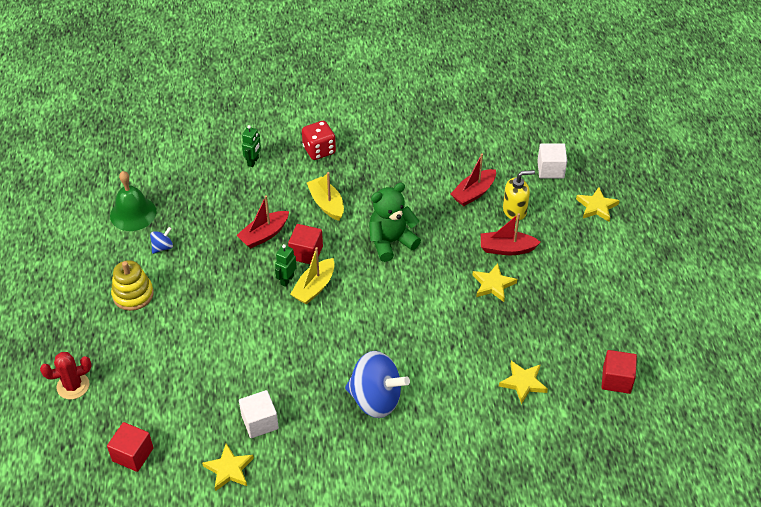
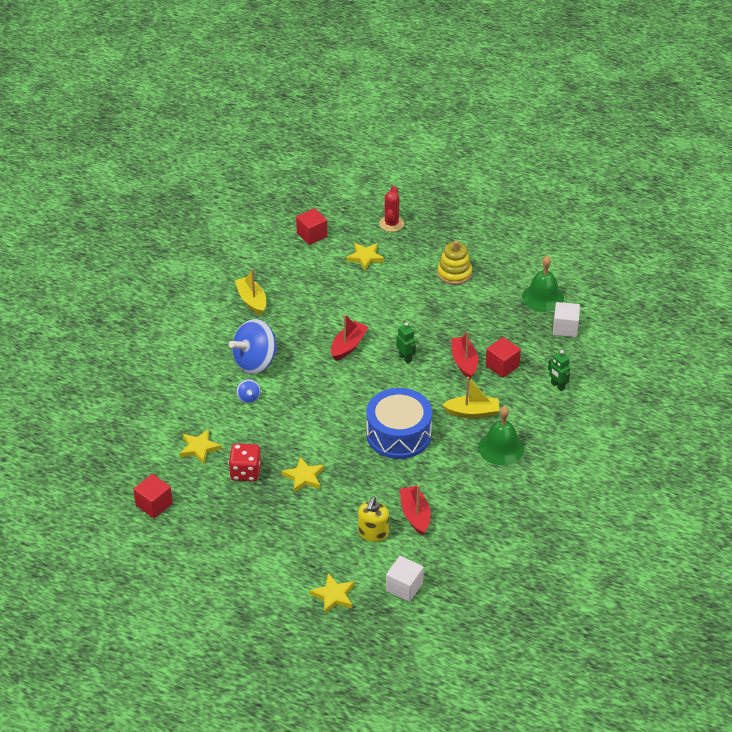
camera: 120 degrees right, 5 degrees down
(162, 247) = (492, 302): blue spinning top -> blue spinning top (249, 398)
(229, 469) = (262, 273): yellow star -> yellow star (365, 257)
(260, 422) = (287, 299): white cube -> white cube (565, 328)
(306, 253) = (425, 379): red cube -> red cube (502, 366)
(314, 287) = (385, 370): yellow boat -> yellow boat (252, 300)
(319, 150) = (543, 433): red dice -> red dice (245, 472)
(356, 170) = (501, 448): none -> green bell
(391, 242) = (398, 434): green teddy bear -> blue drum
(506, 249) = (334, 505): red boat -> red boat (348, 346)

